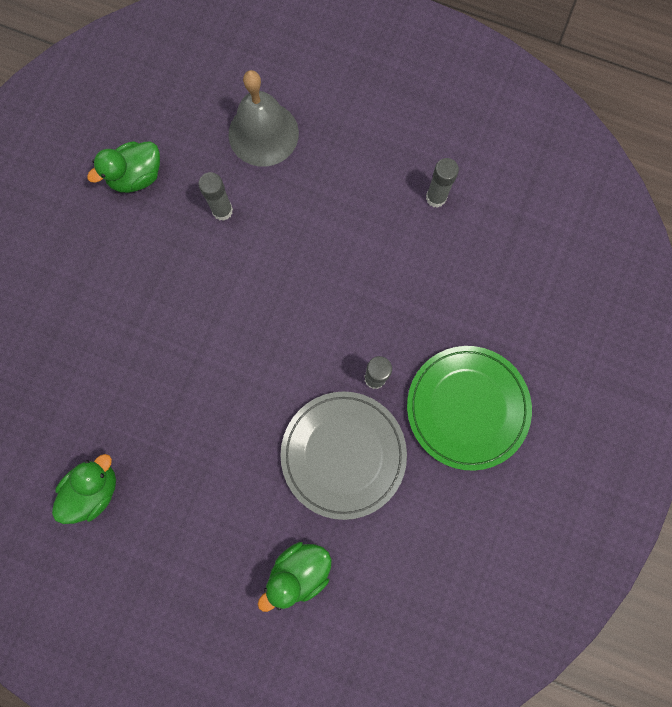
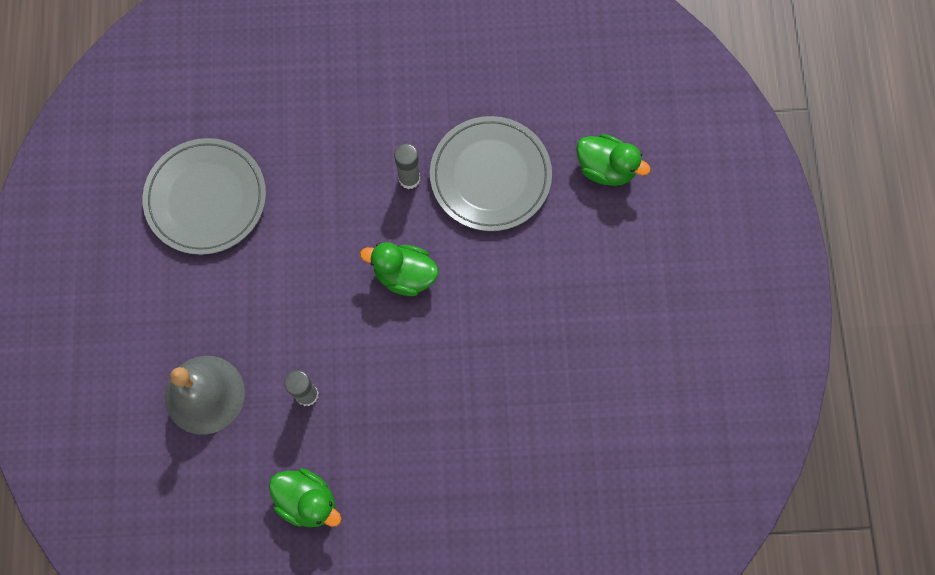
camera: 115 degrees left, 5 degrees down
(95, 489) = (630, 376): green duck -> green duck (404, 275)
(436, 197) = (206, 198): grey glue stick -> grey plate
(467, 407) = (399, 92): green plate -> none

